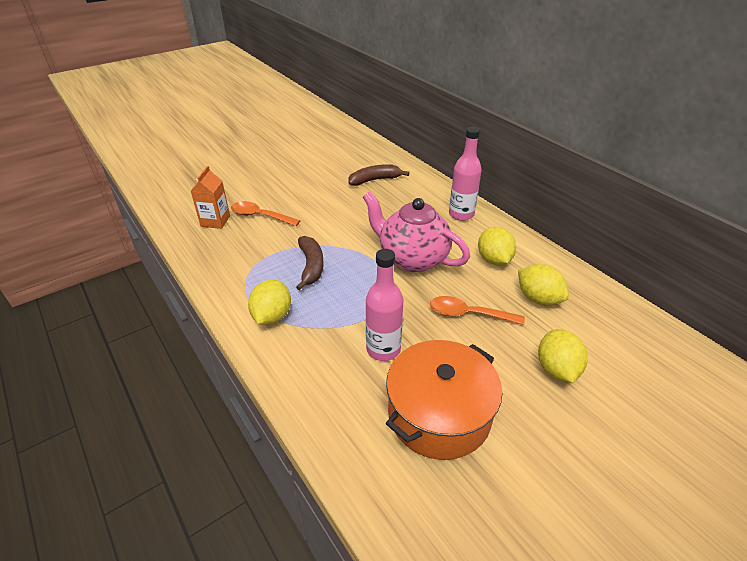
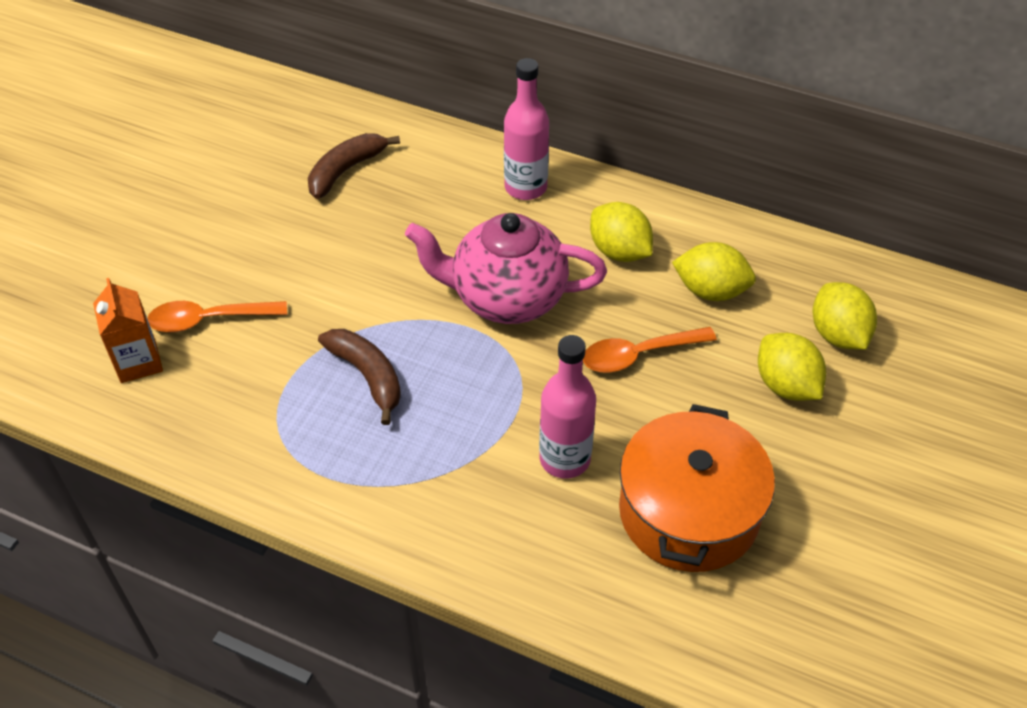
camera: 30 degrees left, 10 degrees up
(272, 316) = (375, 483): yellow lemon -> yellow lemon (838, 335)

